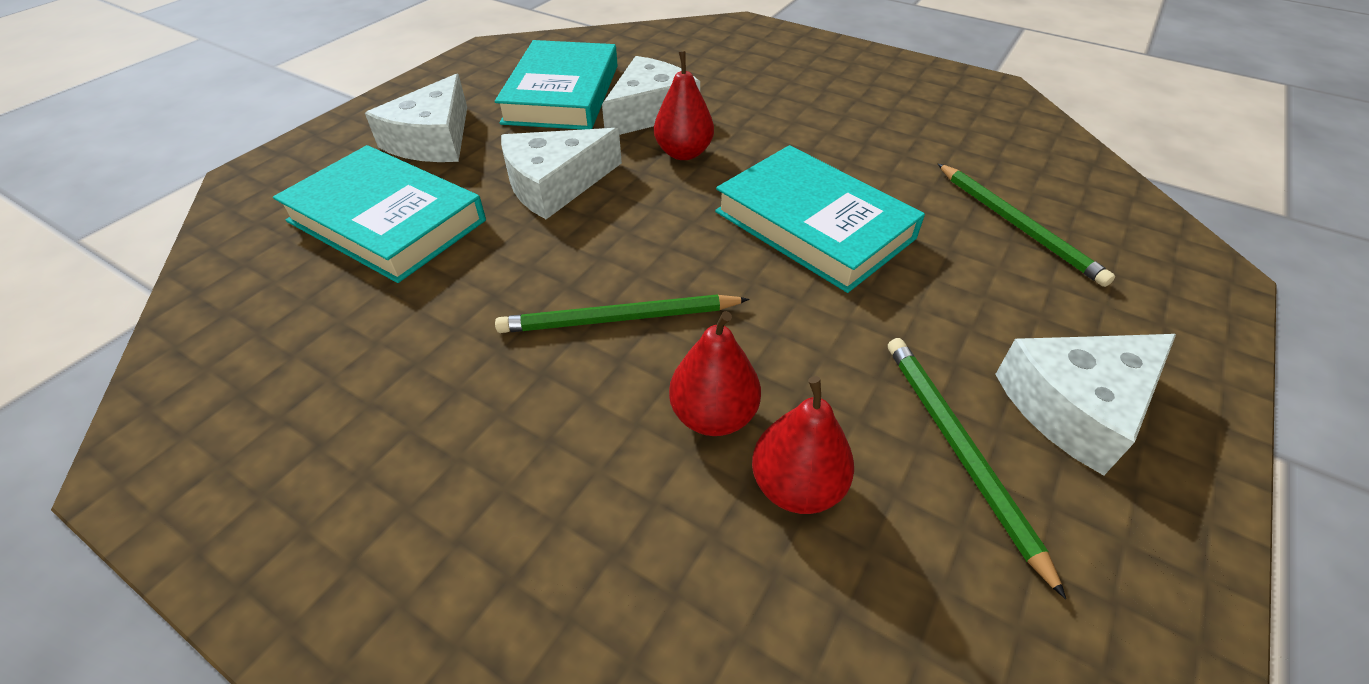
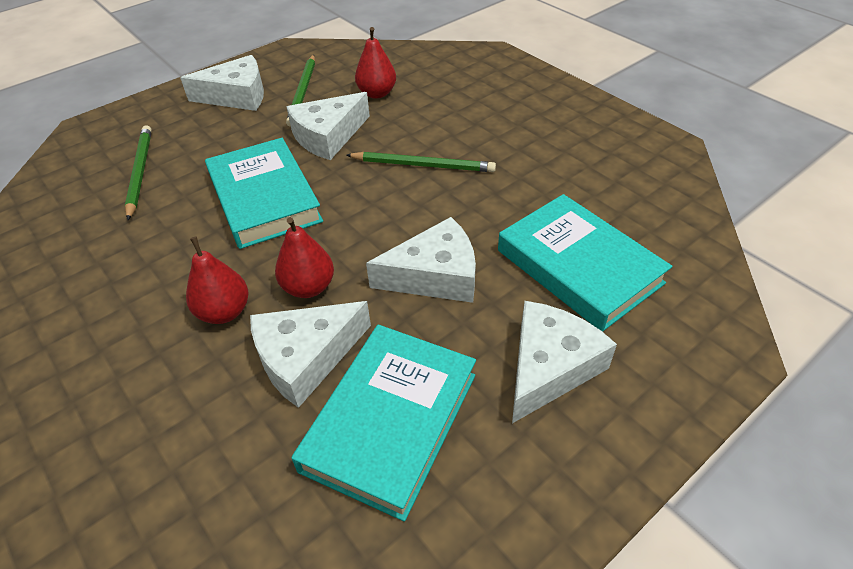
camera: 160 degrees left, 0 degrees up
(713, 415) = (396, 118): red pear -> red pear (224, 312)
(811, 343) = (328, 136): none -> white cheese

